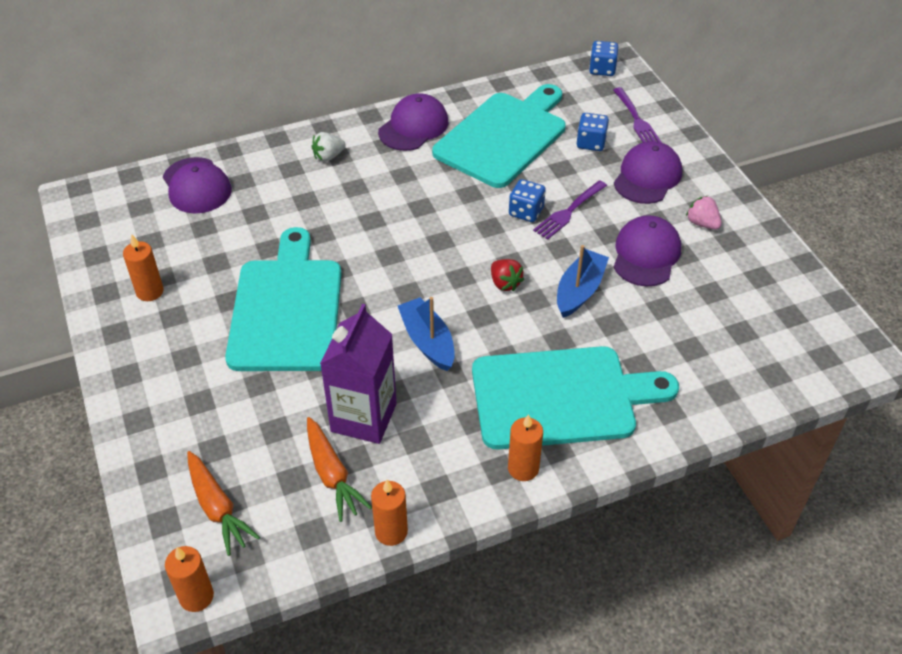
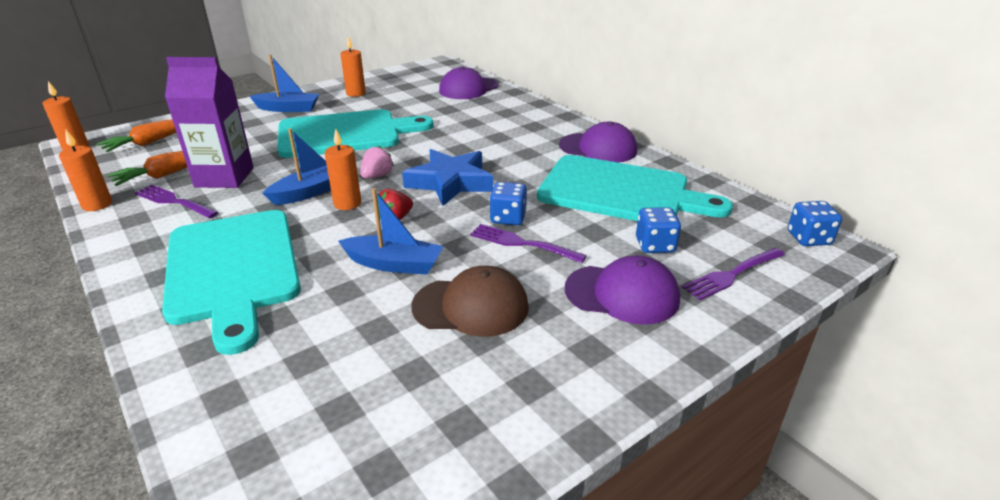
camera: 75 degrees right, 15 degrees down
(169, 363) = (288, 109): none -> blue boat
(328, 156) = (530, 122): white strawberry -> none
(409, 458) = (174, 201): none -> purple fork
(446, 237) = (450, 182): none -> blue star
(523, 468) = (142, 258): orange candle -> orange candle (347, 203)
(646, 254) = (471, 306): purple cap -> brown cap
(702, 223) = (554, 352): pink strawberry -> pink strawberry (377, 176)

